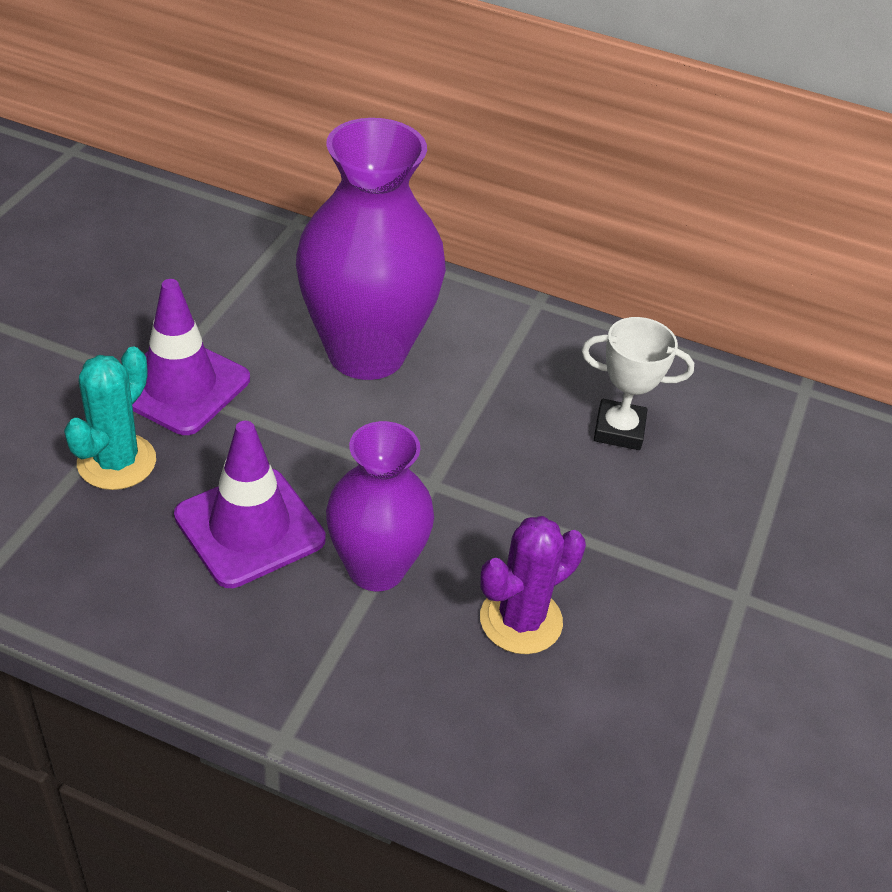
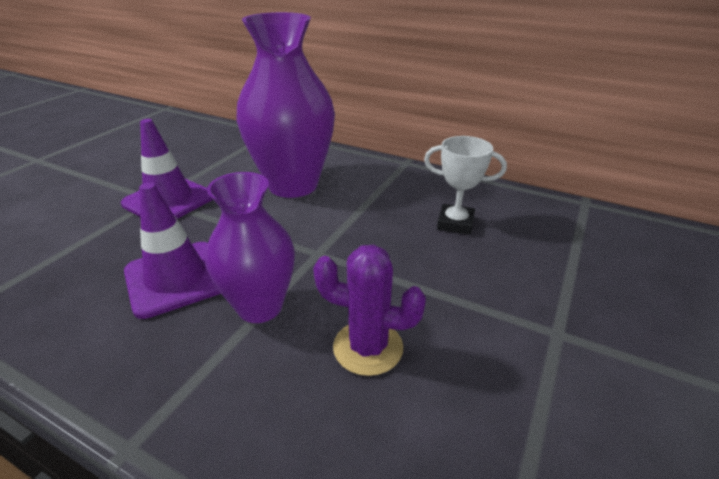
camera: 10 degrees right, 10 degrees down
(116, 462) = (105, 239): turquoise cactus -> none
(521, 620) = (368, 347): purple cactus -> purple cactus turned 45 degrees clockwise

